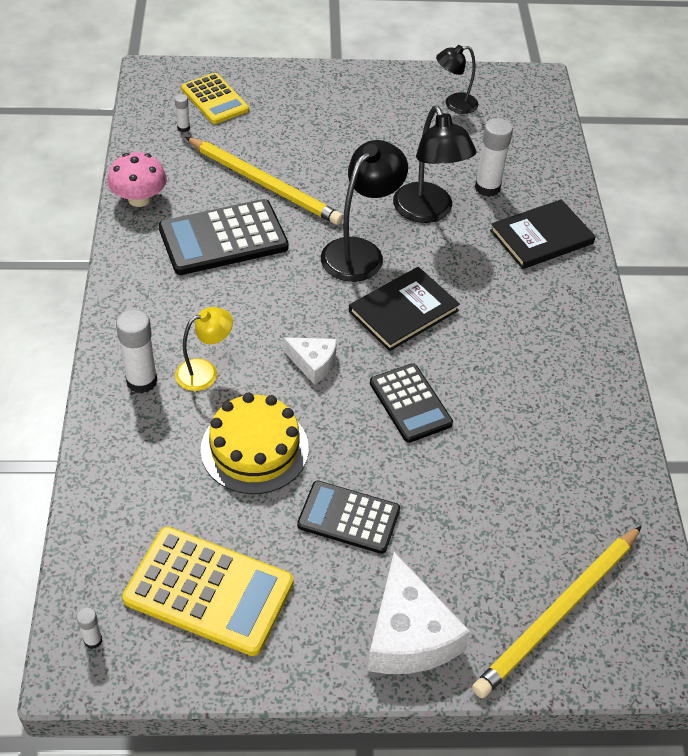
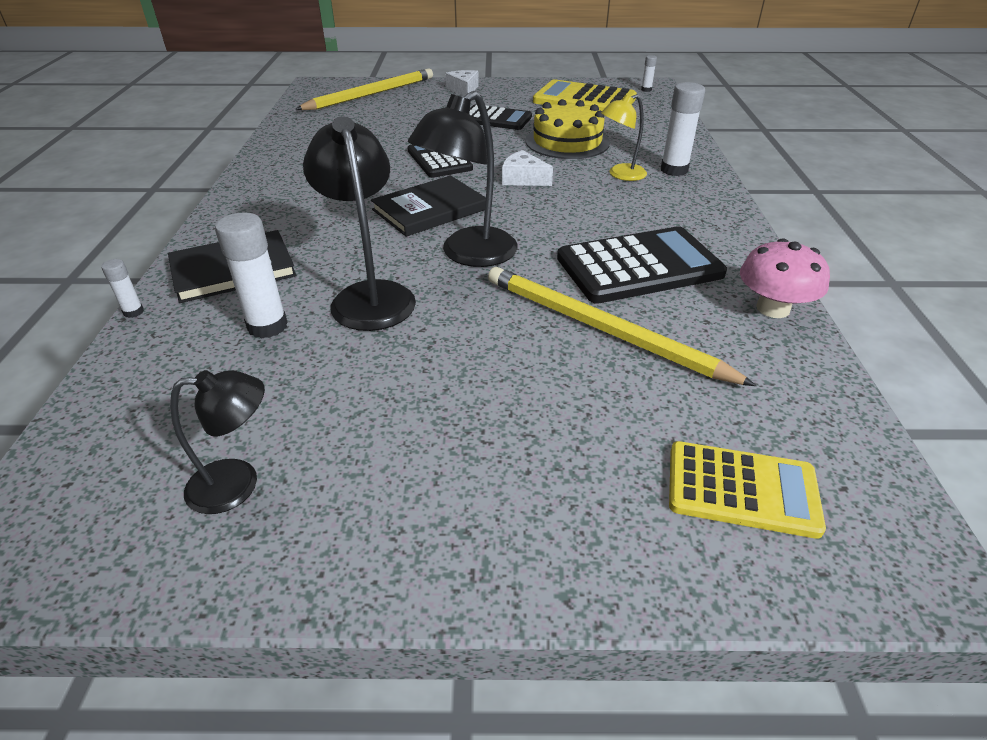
camera: 175 degrees left, 10 degrees down
(183, 128) = (771, 421): white glue stick -> white glue stick (133, 312)
(215, 99) = (742, 489): yellow calculator -> yellow calculator turned 135 degrees clockwise
(408, 635) = (463, 90): white cheese -> white cheese, size x0.57

